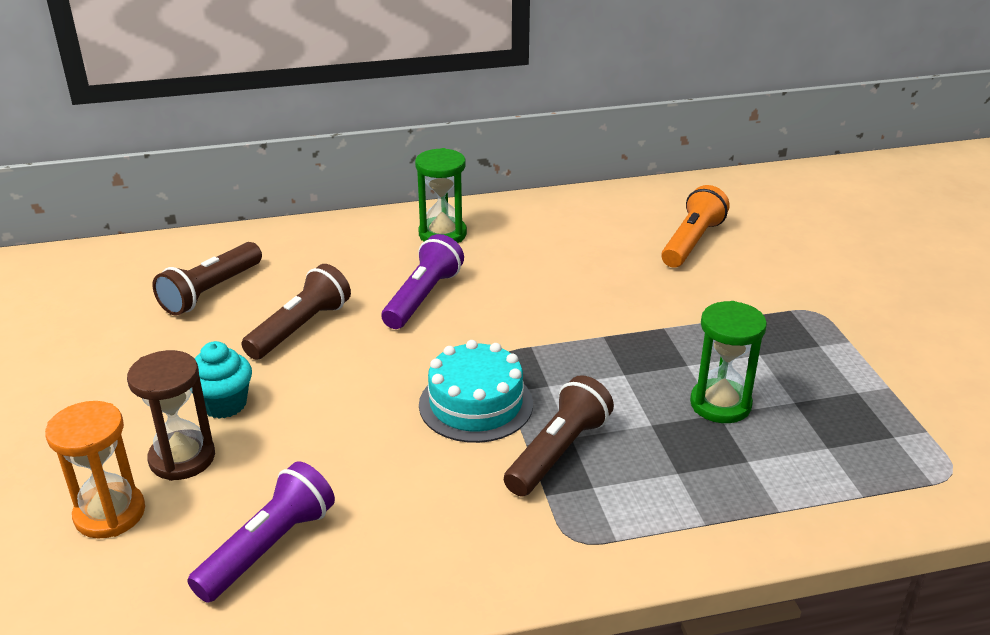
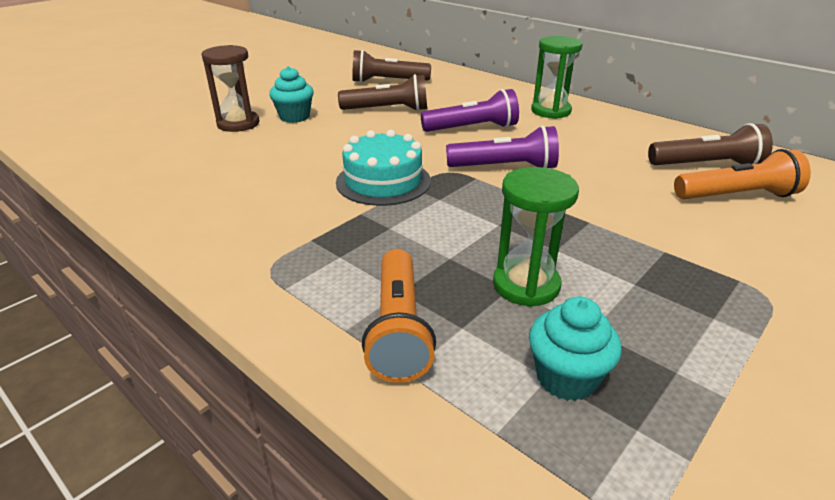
camera: 55 degrees right, 0 degrees up
(110, 513) = (179, 125): orange hourglass -> none
(268, 547) = (181, 169): purple flashlight -> purple flashlight (505, 167)
(558, 452) = (366, 228): brown flashlight -> brown flashlight (707, 165)
(725, 495) = (398, 329): none -> orange flashlight
(833, 440) = (566, 378): none -> turquoise cupcake

